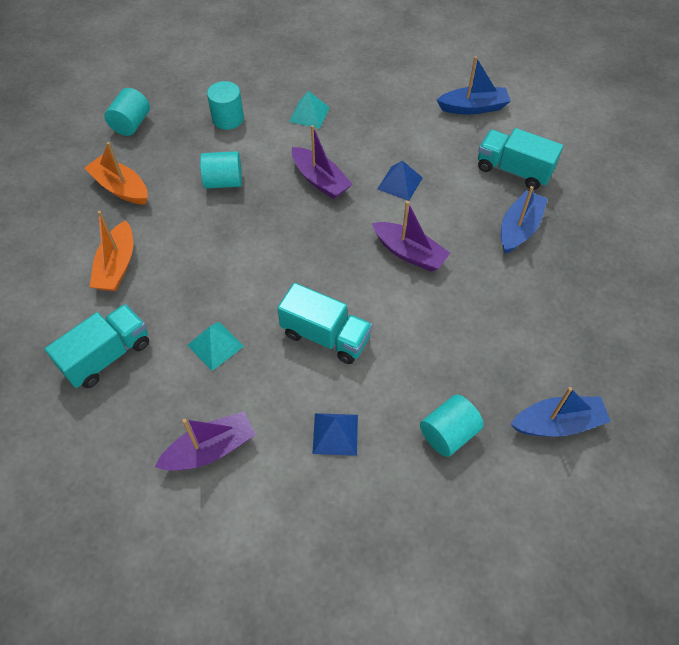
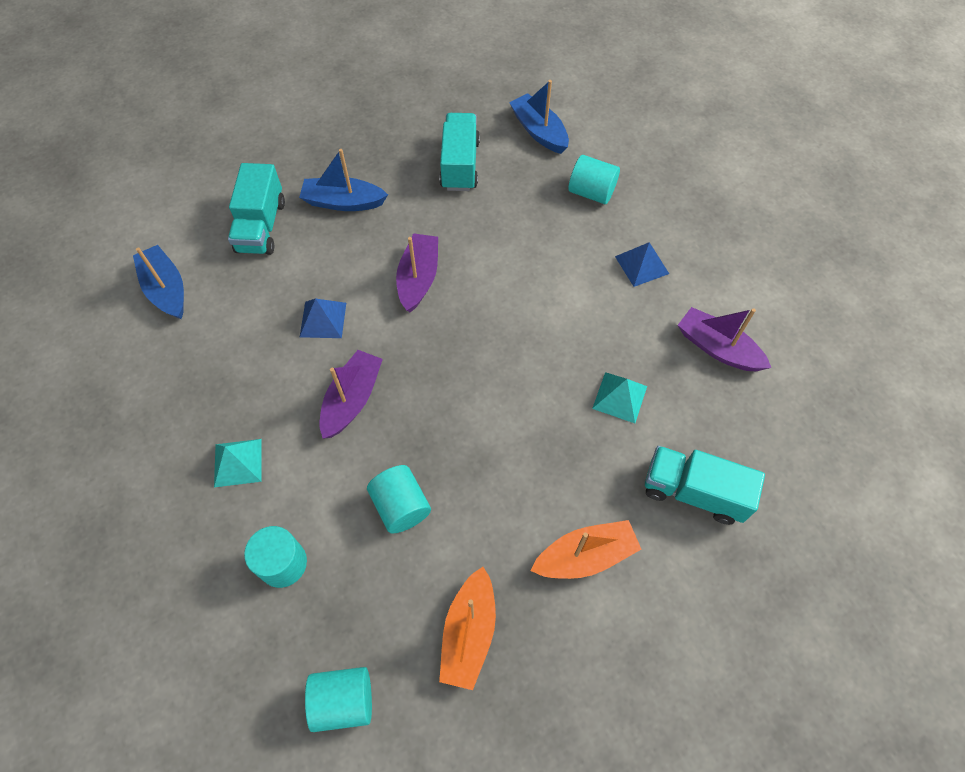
camera: 115 degrees left, 5 degrees up
(325, 336) = (554, 310): turquoise truck -> turquoise truck (460, 165)

